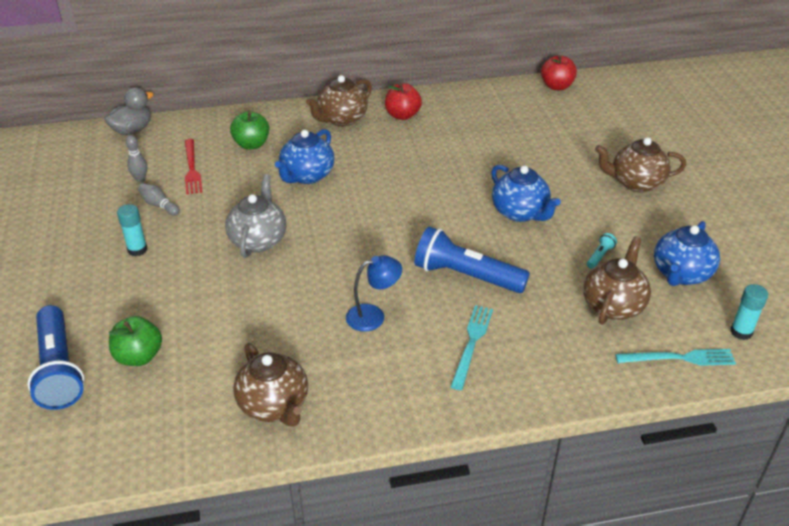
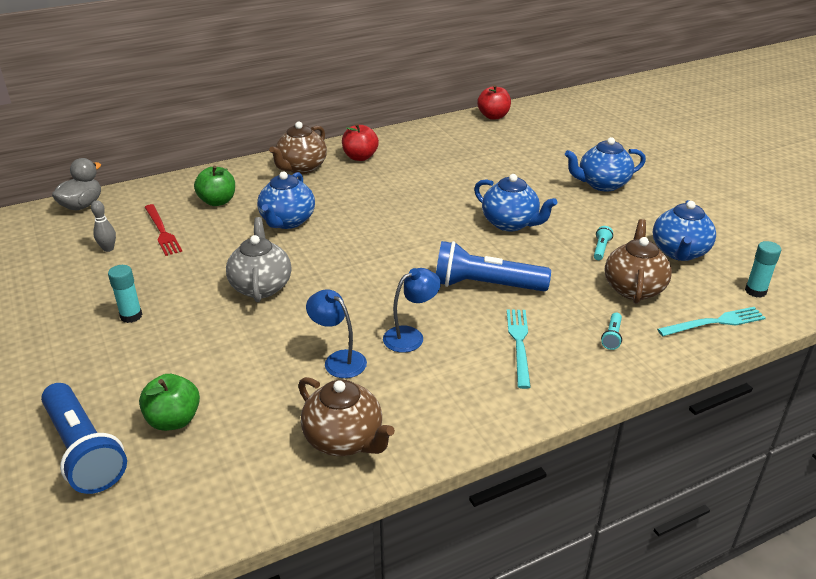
camera: 15 degrees left, 5 degrees down
(159, 205) = (139, 270): grey bowling pin -> none
(299, 327) = (338, 360): none -> blue lamp
(566, 353) = (612, 336): none -> turquoise flashlight
(635, 183) = (602, 184): brown teapot -> blue teapot

